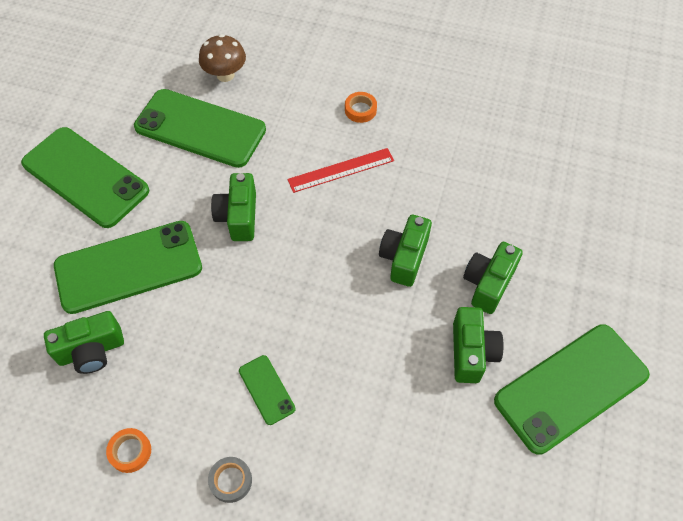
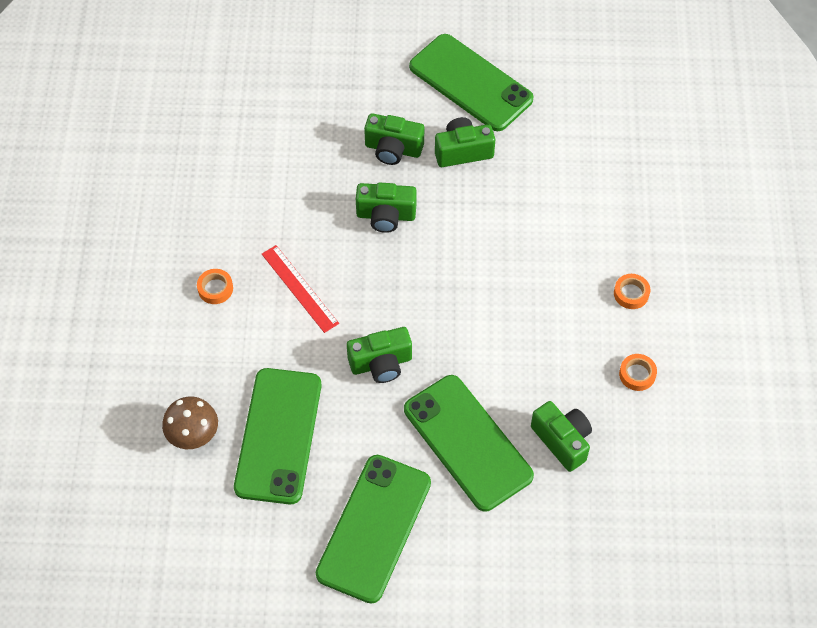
camera: 105 degrees left, 0 degrees up
(231, 481) = (631, 293): grey tape -> orange tape
(266, 389) = (547, 289): green phone -> none

